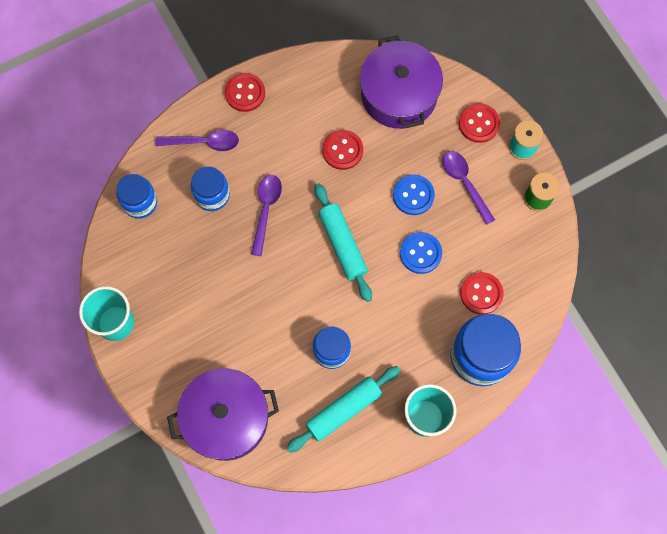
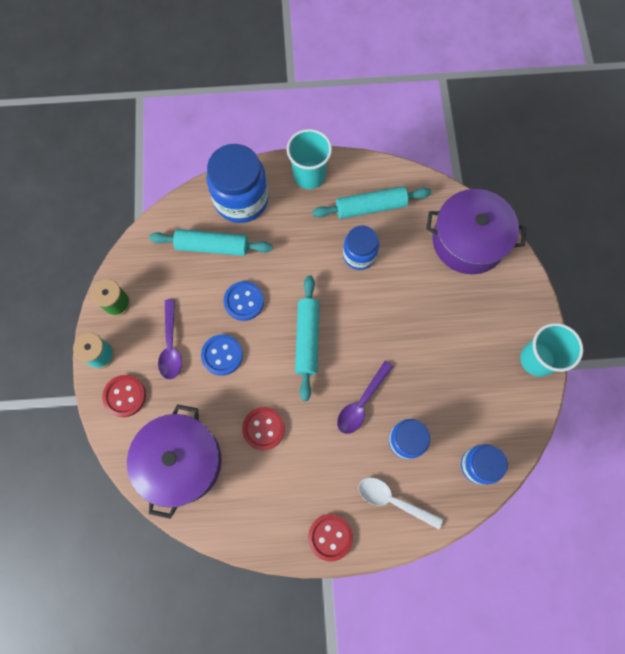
camera: 155 degrees left, 0 degrees up
(204, 142) = (393, 500): purple spoon -> white spoon
(481, 293) = (212, 246): red button -> turquoise rolling pin

